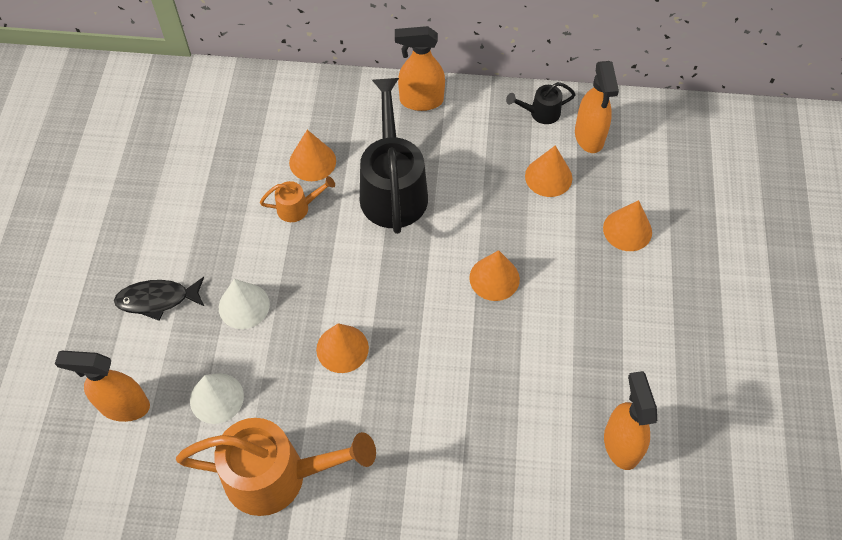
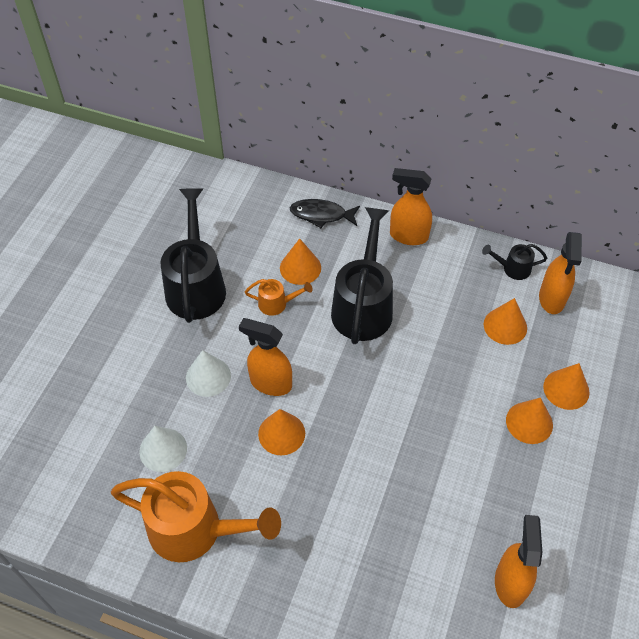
camera: 15 degrees right, 5 degrees down
(124, 406) = (85, 437): orange spray bottle -> orange spray bottle (270, 383)
(157, 299) = (138, 354): black fish -> black fish (321, 215)
(201, 206) = (196, 285): none -> black watering can
(494, 278) = (432, 404): orange cone -> orange cone (529, 422)

